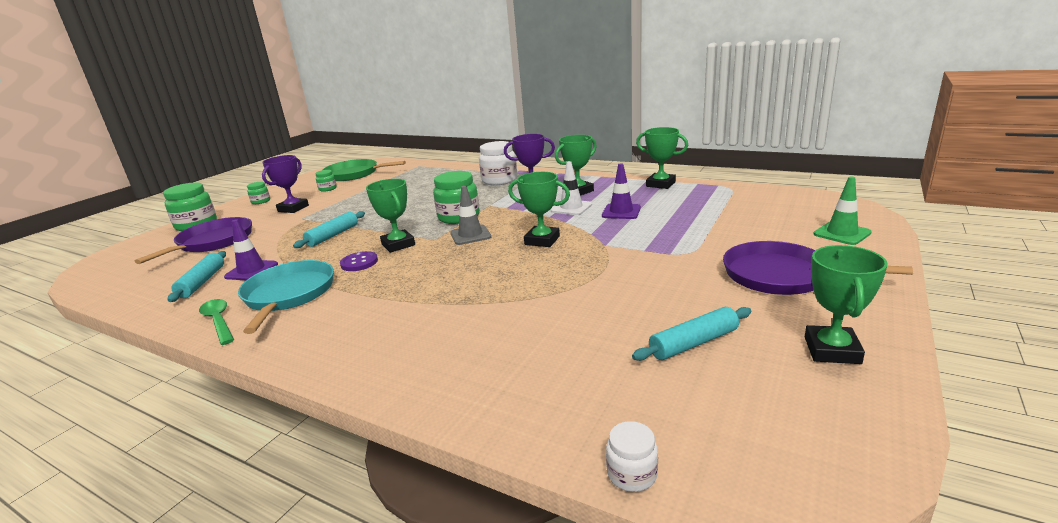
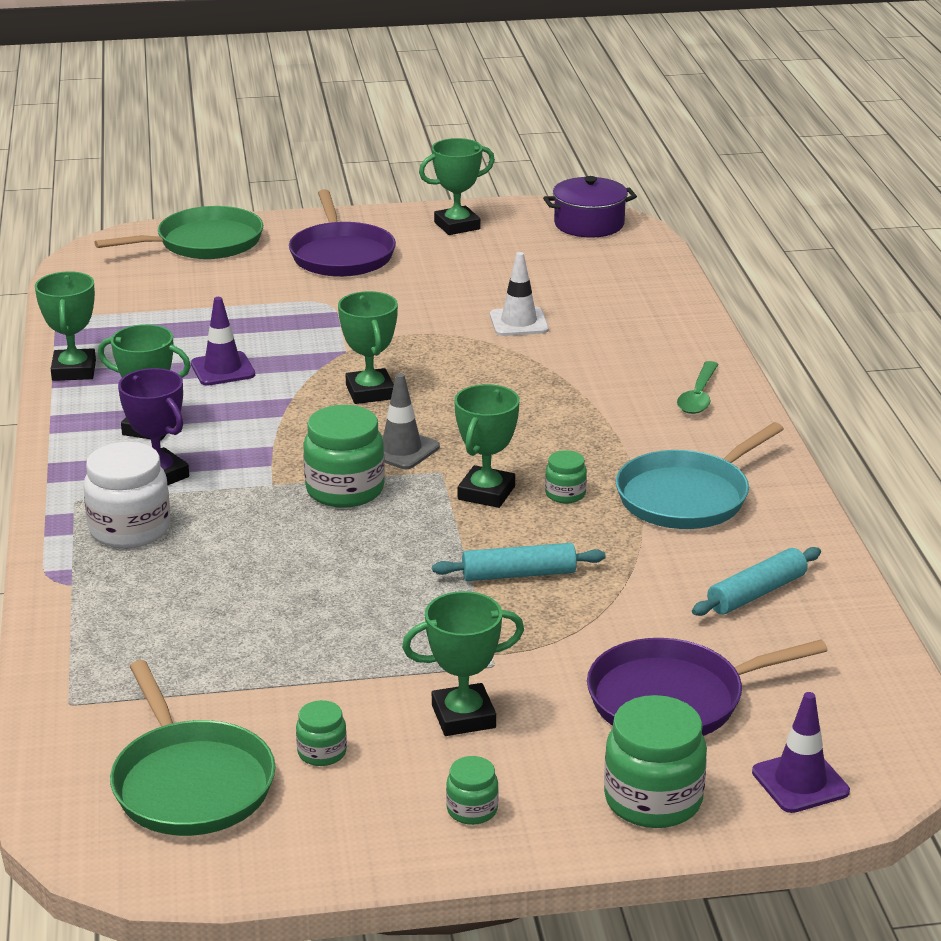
camera: 130 degrees left, 5 degrees up
(218, 321) = (783, 507): green spoon -> green spoon (698, 396)
(251, 271) = (684, 572): purple traffic cone -> purple traffic cone (800, 782)
(293, 208) = (463, 716): purple trophy -> green trophy
(359, 263) = (565, 494): purple button -> green jar
(571, 208) = (232, 410): white traffic cone -> white traffic cone (519, 322)
(632, 474) = (666, 257): white jar -> none
(694, 343) = (504, 267): turquoise rolling pin -> none
(791, 454) = (589, 224): none -> purple pot
(842, 233) = (204, 243): green traffic cone -> green pan

